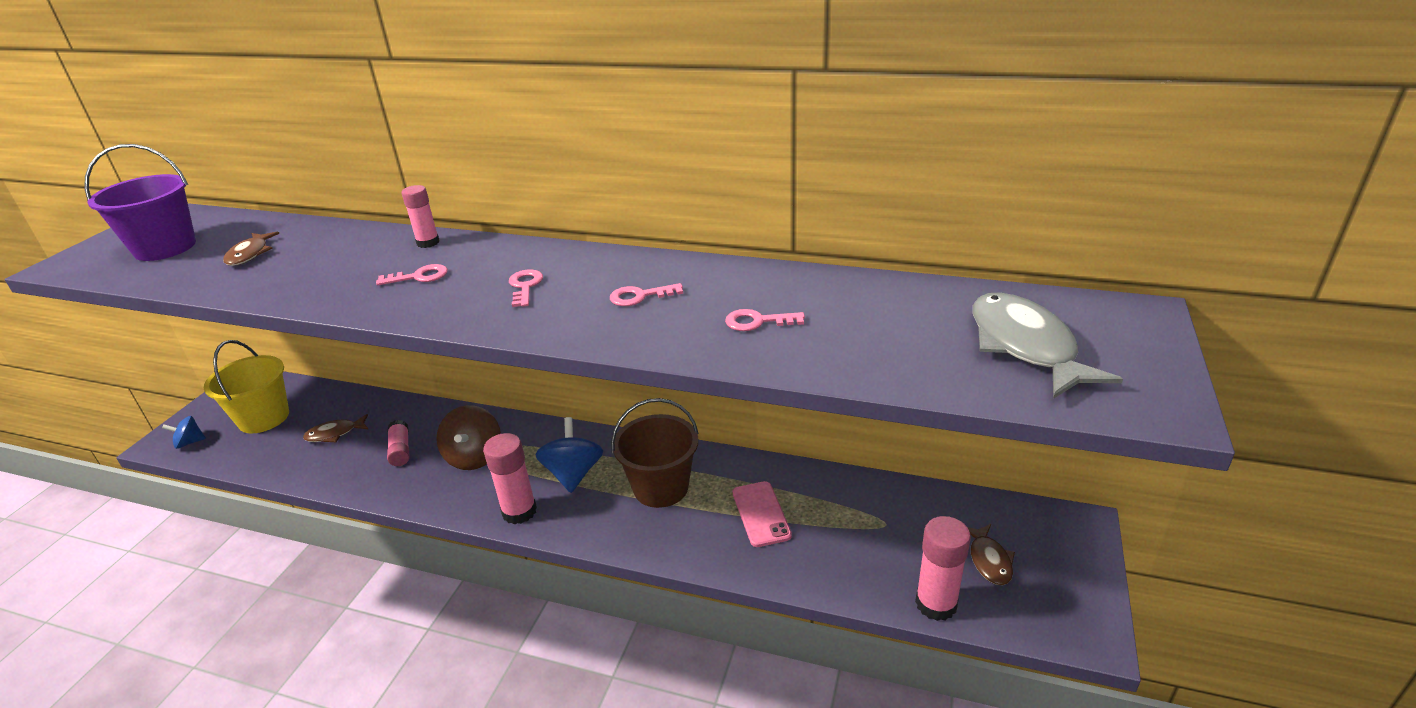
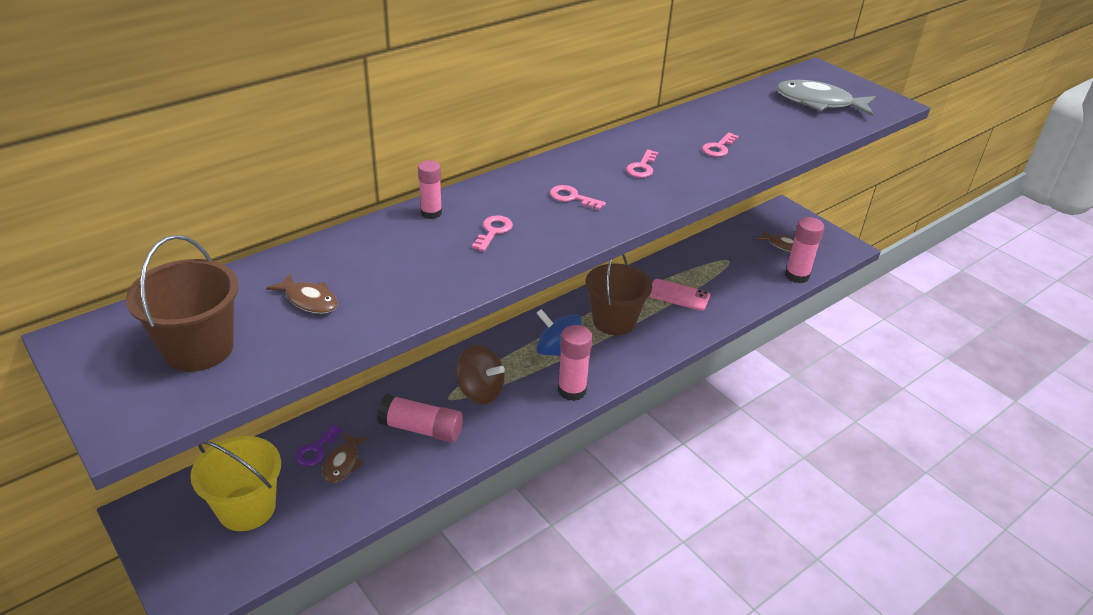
camera: 60 degrees left, 5 degrees up
(165, 248) = (198, 348): purple bucket -> brown bucket
(189, 442) = (219, 575): blue spinning top -> none
(344, 414) = (316, 450): none -> purple key
(400, 450) = (421, 429): pink glue stick -> pink glue stick, size x1.57

